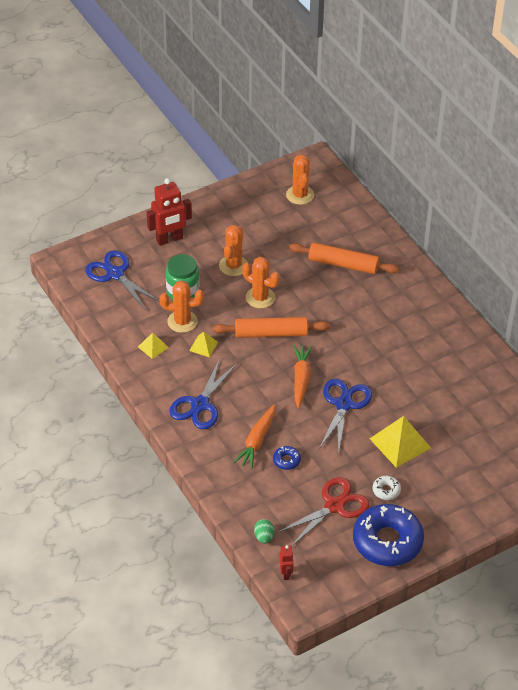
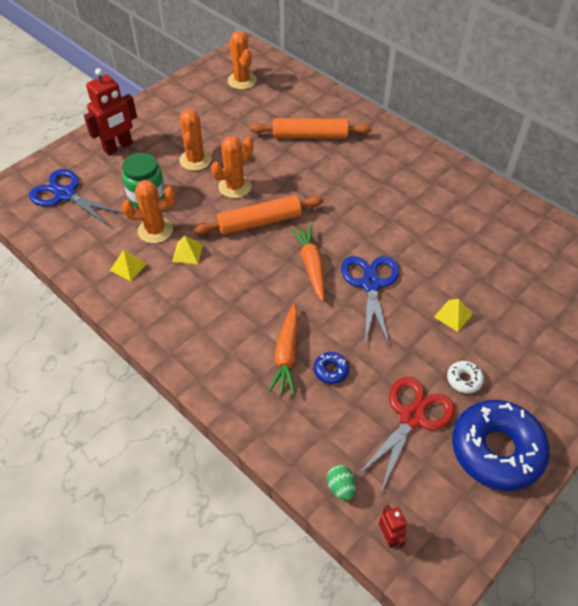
camera: 15 degrees left, 5 degrees up
(200, 405) = (203, 324): blue scissors -> none
(260, 298) = (235, 186): orange cactus -> orange cactus turned 60 degrees counterclockwise
(400, 443) = (453, 315): yellow pyramid -> yellow pyramid, size x0.53

